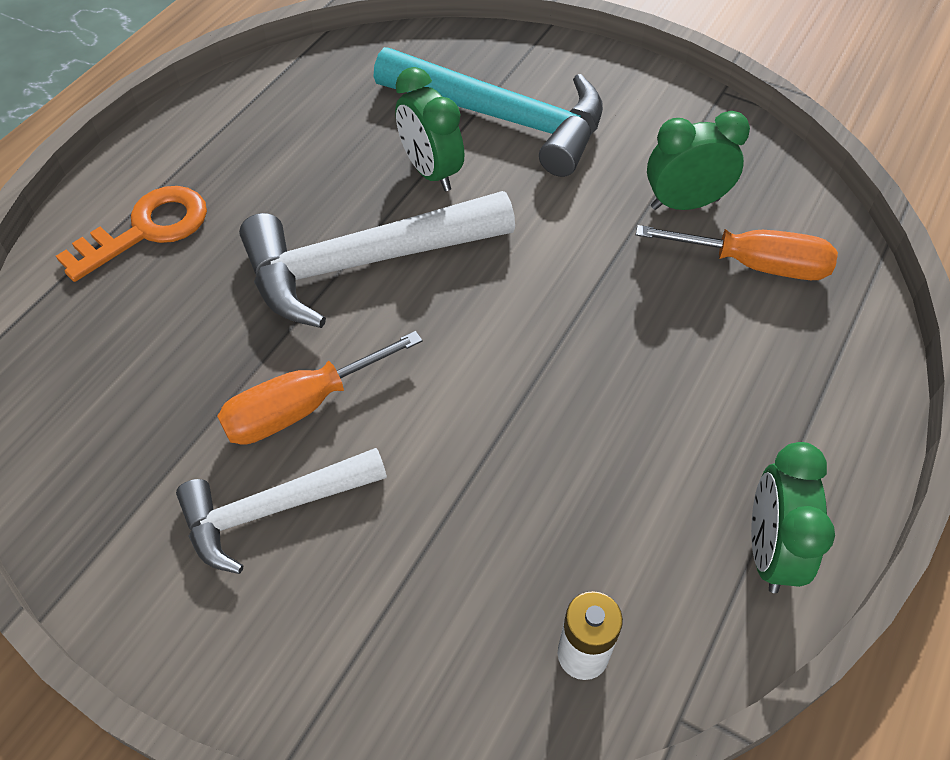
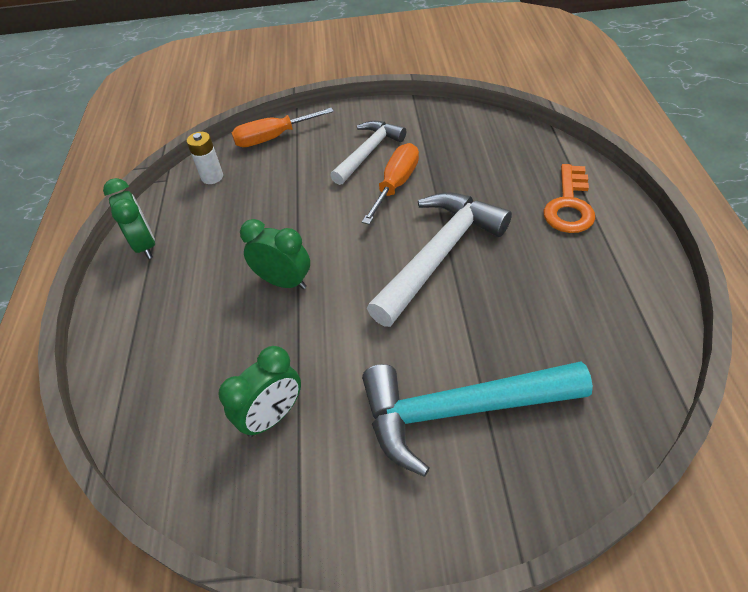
camera: 150 degrees right, 5 degrees down
(431, 172) = (463, 332): green clock -> green clock (284, 282)
(754, 265) = (201, 394): orange screwdriver -> orange screwdriver (273, 138)

